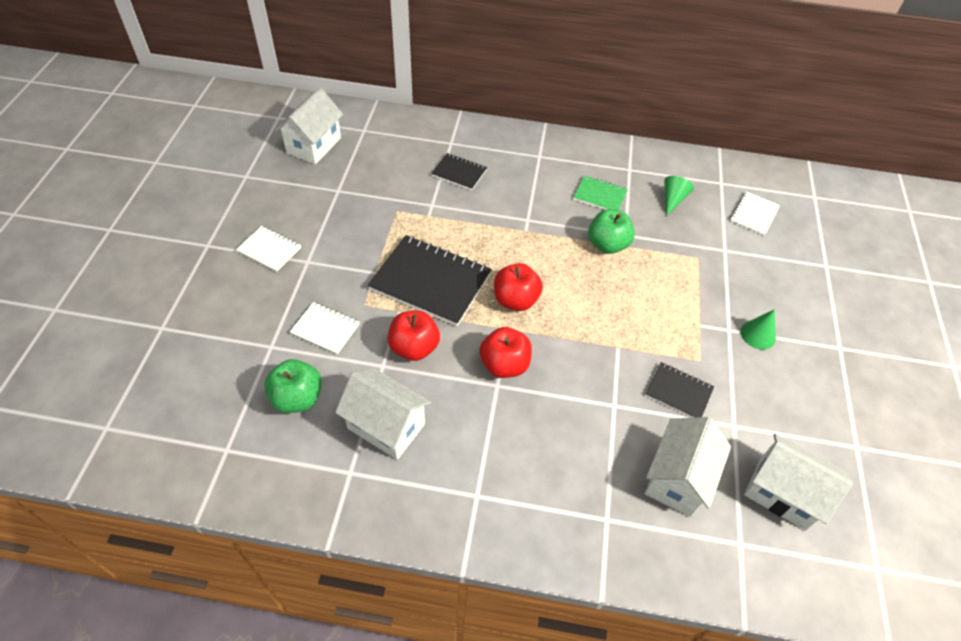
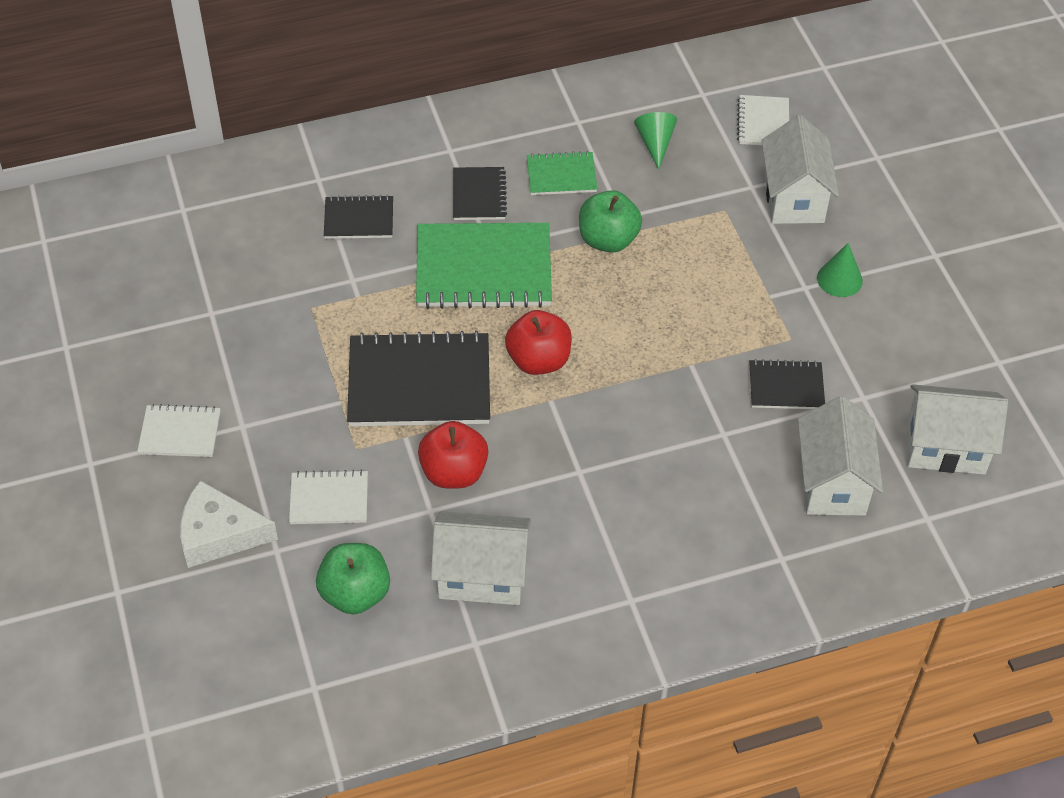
camera: 25 degrees left, 0 degrees up
(245, 320) = (219, 534): none -> white cheese
(314, 145) = (129, 262): white house -> white house (794, 198)
(504, 365) = (573, 444): red apple -> none
(516, 230) = (483, 269): none -> green notebook
(541, 187) = (479, 195): none -> black notebook

